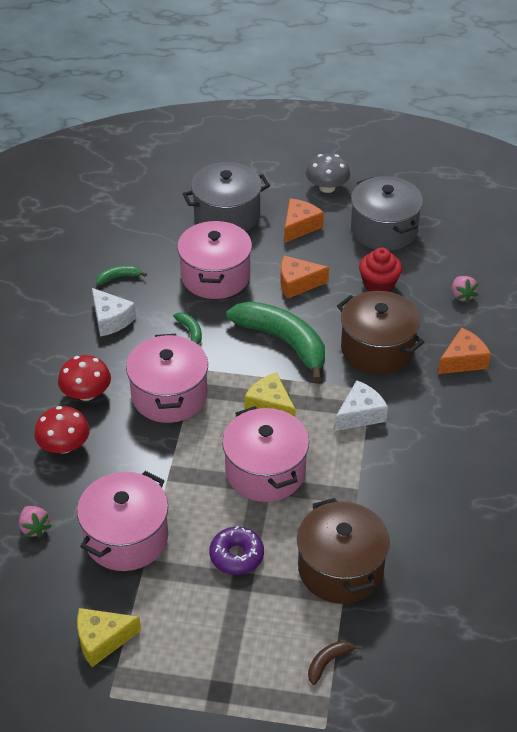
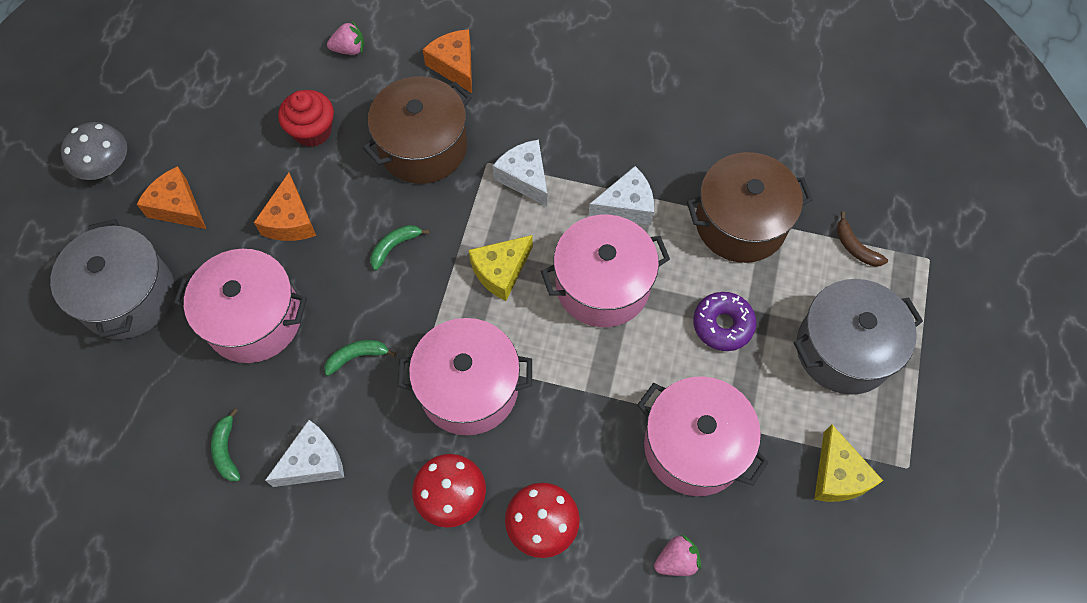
camera: 85 degrees left, 20 degrees up
(283, 342) = (395, 246): green banana -> green banana, size x0.41
(344, 484) = (626, 206): none -> white cheese
(384, 230) = (211, 111): grey pot -> grey pot (843, 349)

